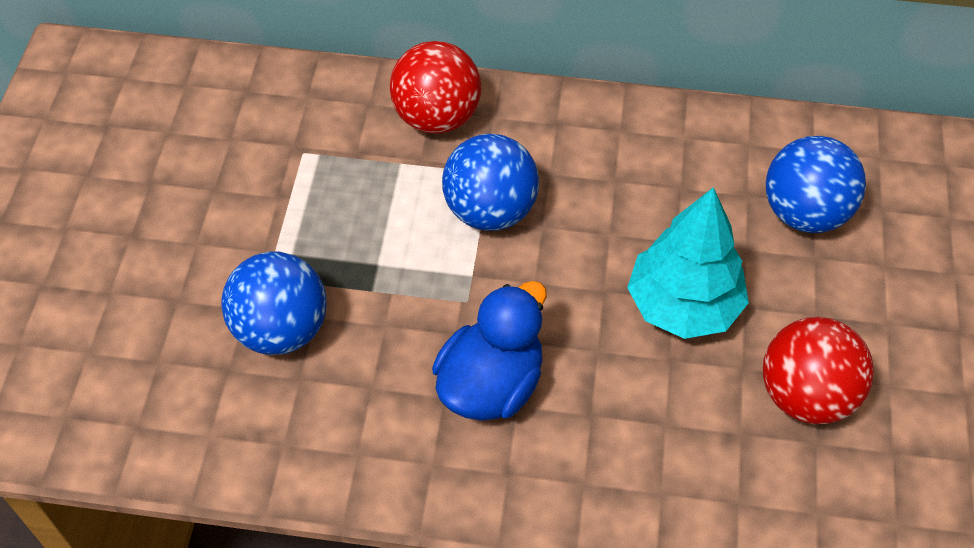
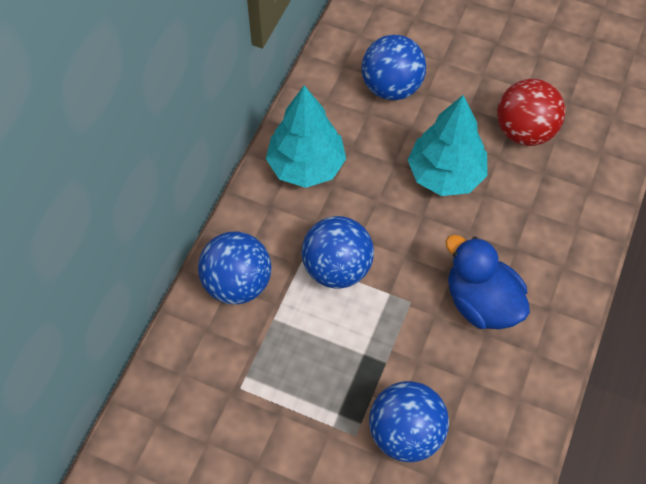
camera: 75 degrees left, 5 degrees up
(437, 117) = (237, 283): red ball -> blue ball
(631, 146) = (306, 166): none -> turquoise tree

